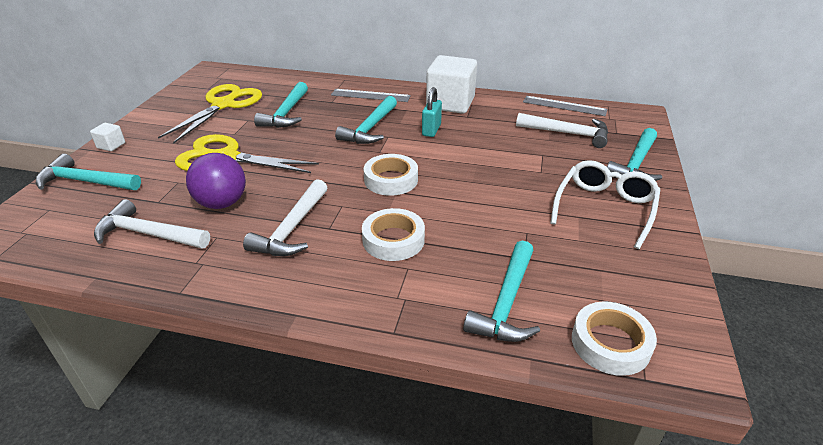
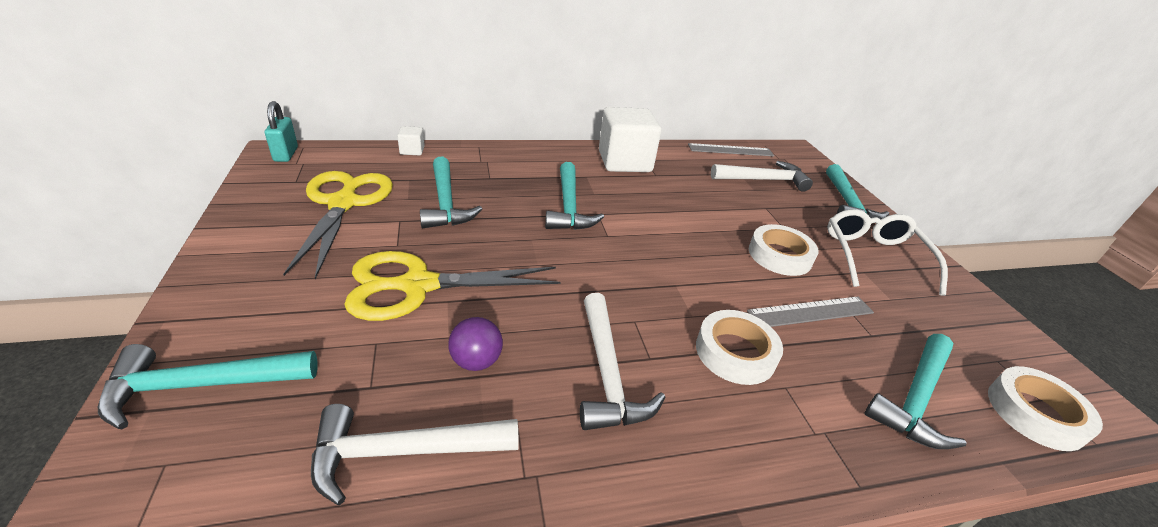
camera: 30 degrees left, 0 degrees up
(111, 145) = (200, 305): white cube -> white cube (412, 150)
(222, 203) = (476, 361): purple ball -> purple ball, size x0.63
(370, 95) = (529, 163): grey ruler -> grey ruler (810, 312)
(391, 180) = (655, 270): white tape -> white tape (779, 255)
(431, 130) = (637, 198): turquoise padlock -> turquoise padlock (286, 154)
(506, 303) = (915, 399): turquoise hammer -> turquoise hammer turned 45 degrees clockwise

